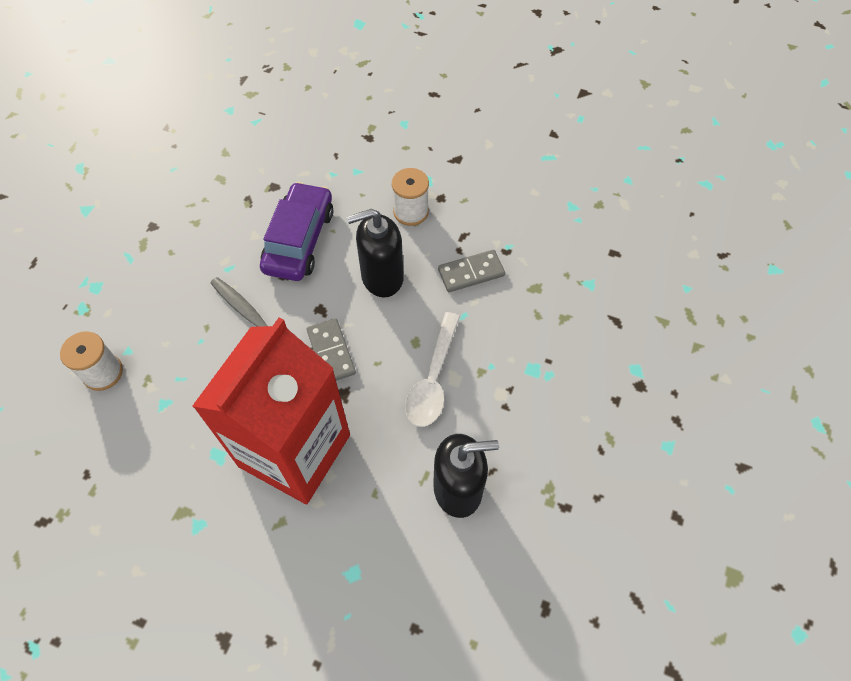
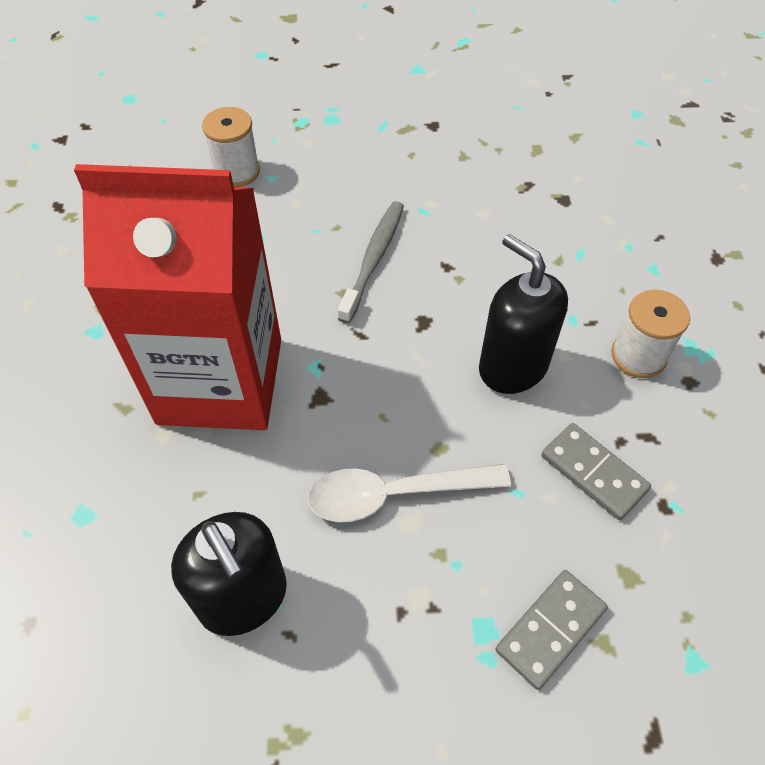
camera: 65 degrees right, 5 degrees down
(299, 240) = (507, 257): purple car -> none
(331, 352) = (370, 359): grey domino -> grey domino (550, 630)

